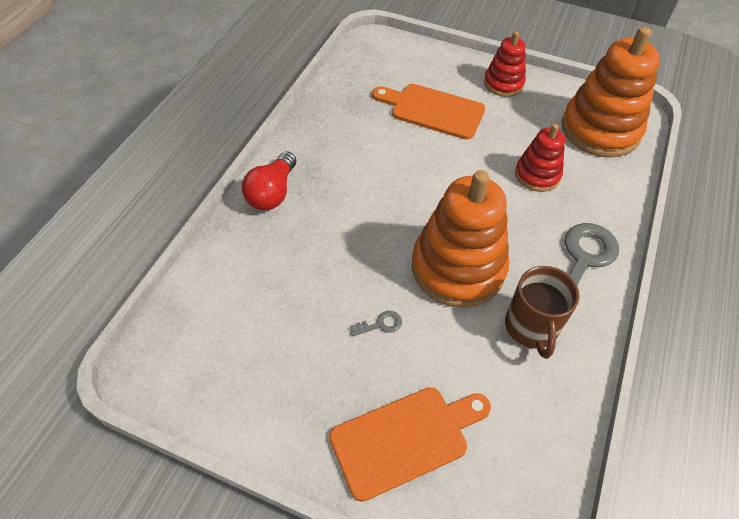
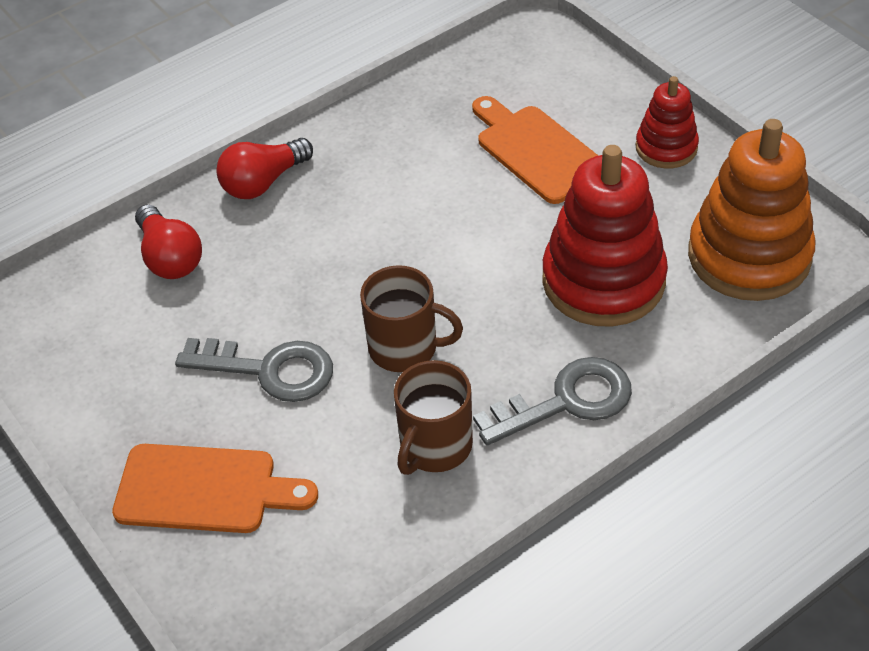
camera: 35 degrees right, 5 degrees down
(244, 272) = (170, 257): none -> red light bulb
(380, 324) = (269, 370): grey key -> grey key, size x2.36
(458, 268) = (405, 348): orange stacking toy -> brown mug
(537, 175) = (603, 281): red stacking toy -> red stacking toy, size x1.84

